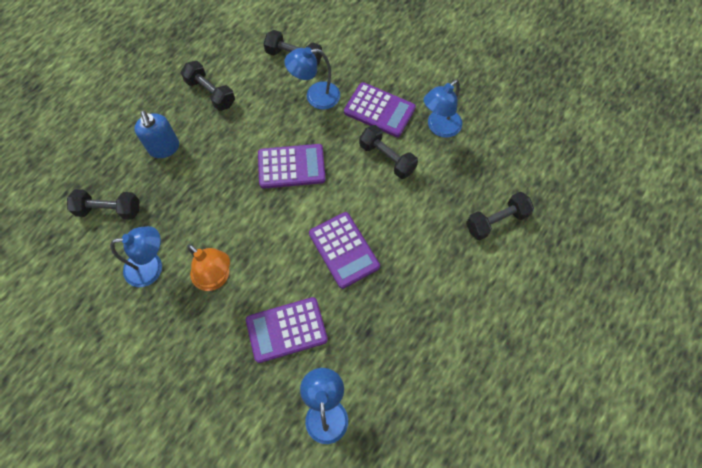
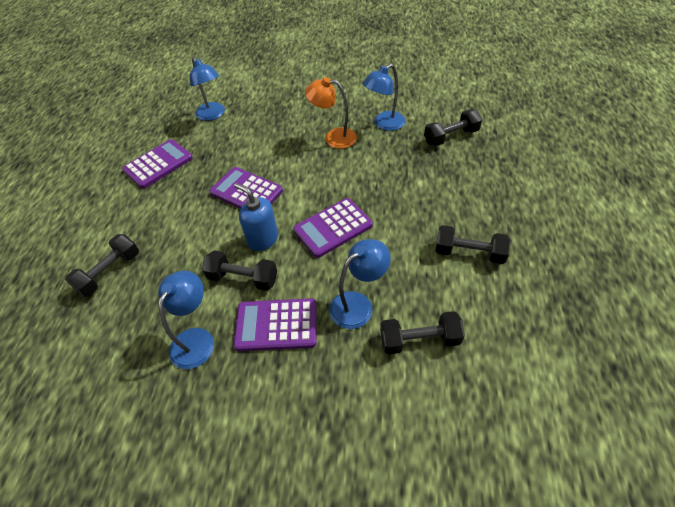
camera: 155 degrees right, 15 degrees down
(164, 148) = (458, 190): blue soap dispenser -> blue soap dispenser (263, 239)
(286, 330) = (262, 135): purple calculator -> purple calculator (158, 164)

